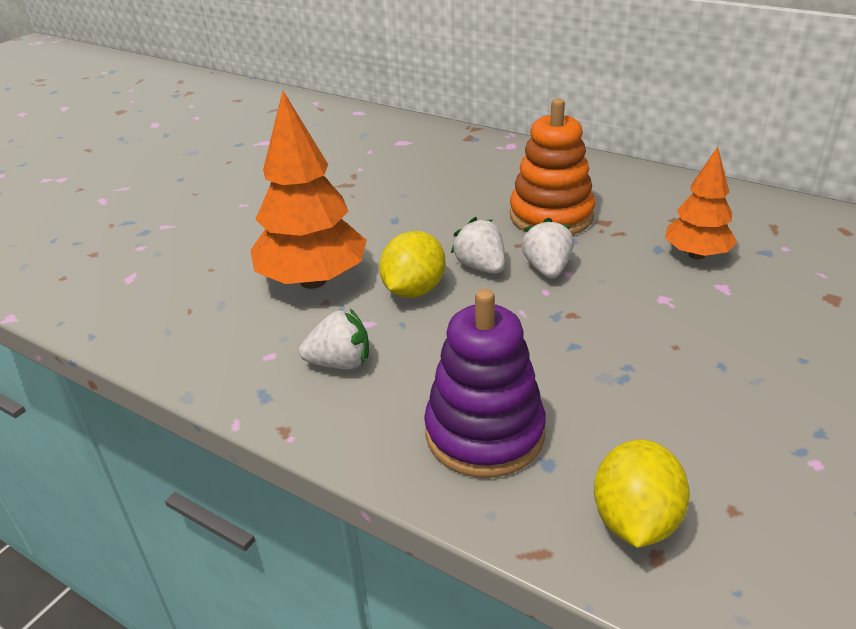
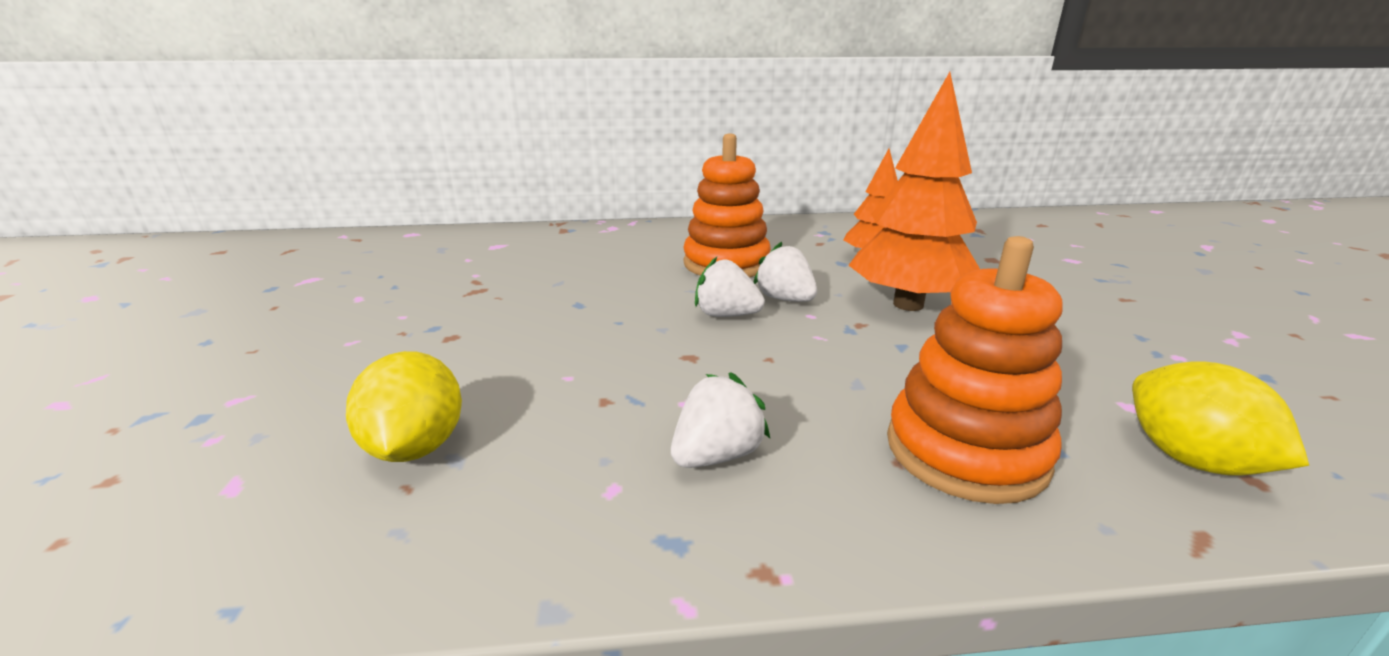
camera: 40 degrees left, 10 degrees down
(313, 281) = (560, 385): orange tree -> orange tree (908, 304)
(414, 290) = (691, 354): yellow lemon -> yellow lemon (416, 447)
(484, 433) = (965, 451): purple stacking toy -> orange stacking toy

